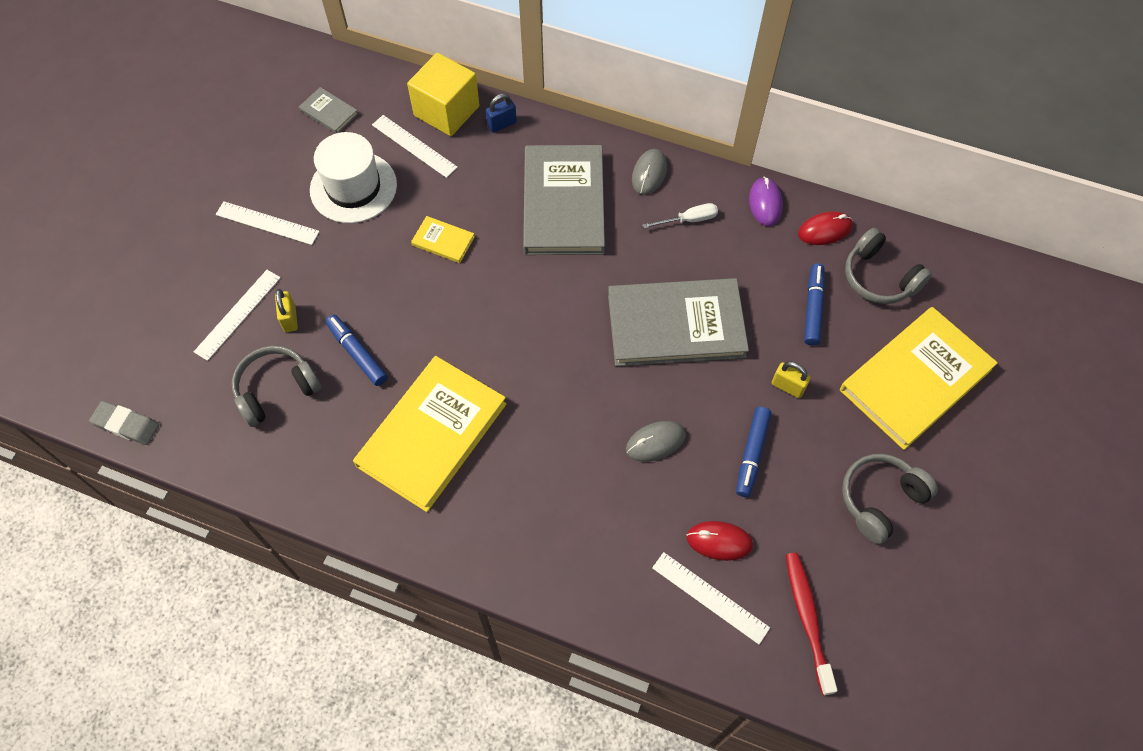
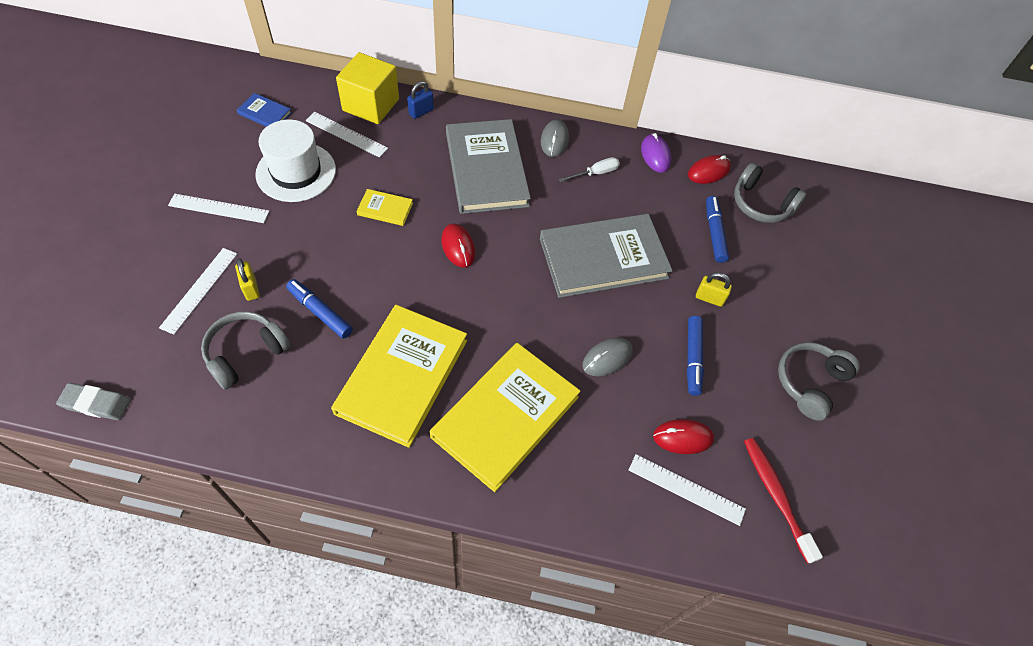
camera: 15 degrees left, 5 degrees down
(329, 112) = (265, 113): grey book -> blue book
(515, 294) = (458, 247): none -> red mouse
(915, 380) = (812, 281): yellow book -> yellow book (505, 417)

